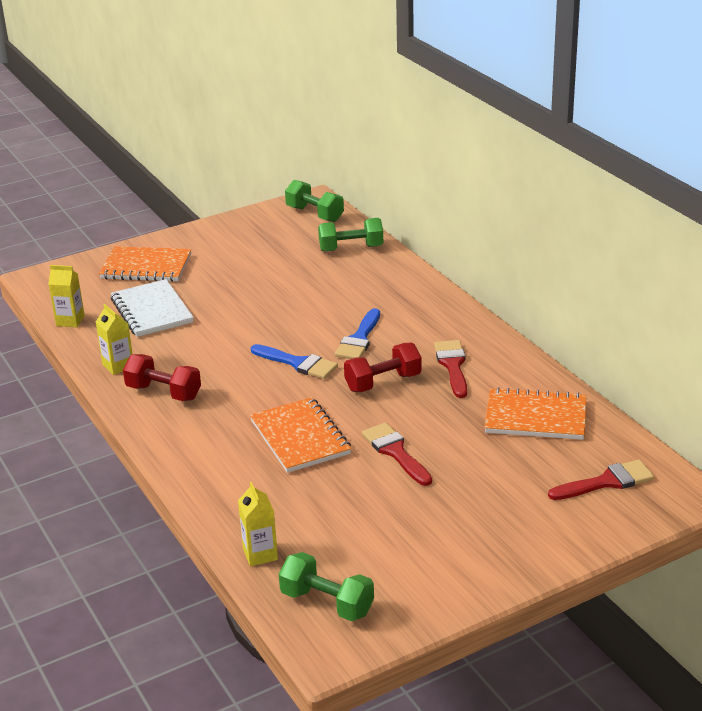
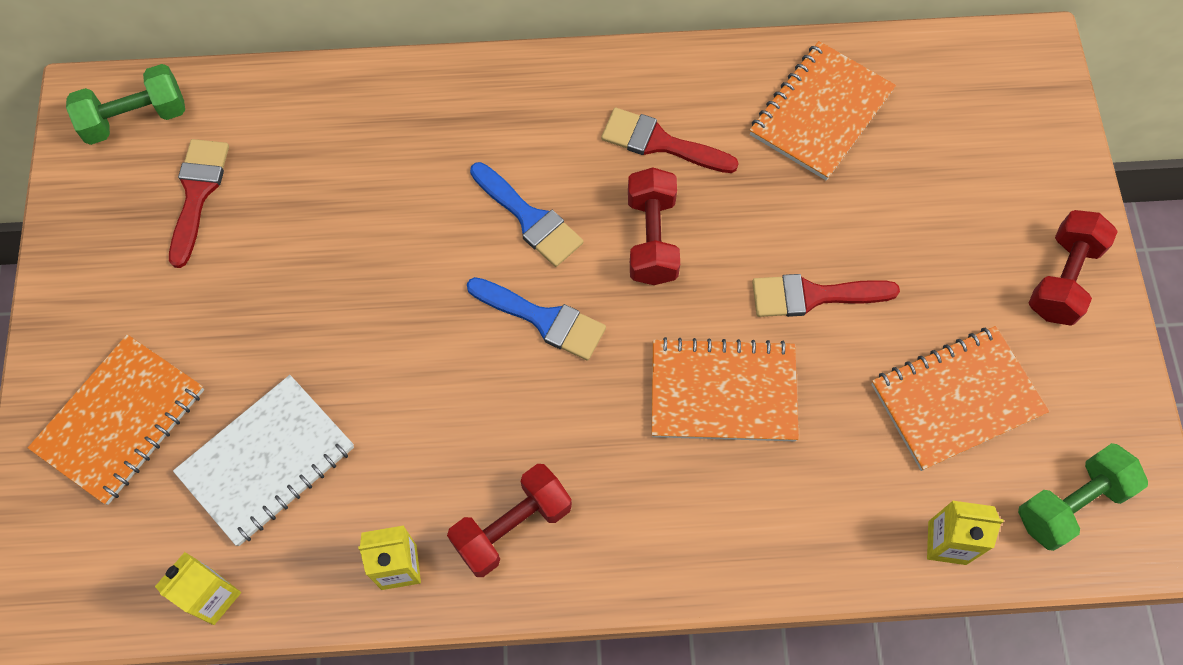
camera: 65 degrees left, 35 degrees up
(151, 311) = (267, 461): white notebook -> white notebook turned 45 degrees counterclockwise
(298, 363) = (543, 319): blue brush -> blue brush turned 60 degrees clockwise
(351, 248) = (277, 118): green dumbbell -> none
(367, 531) = (956, 399): none -> orange notebook
(503, 555) = (1062, 279): none -> red dumbbell
(607, 482) = (980, 111): red brush -> red brush (197, 193)

